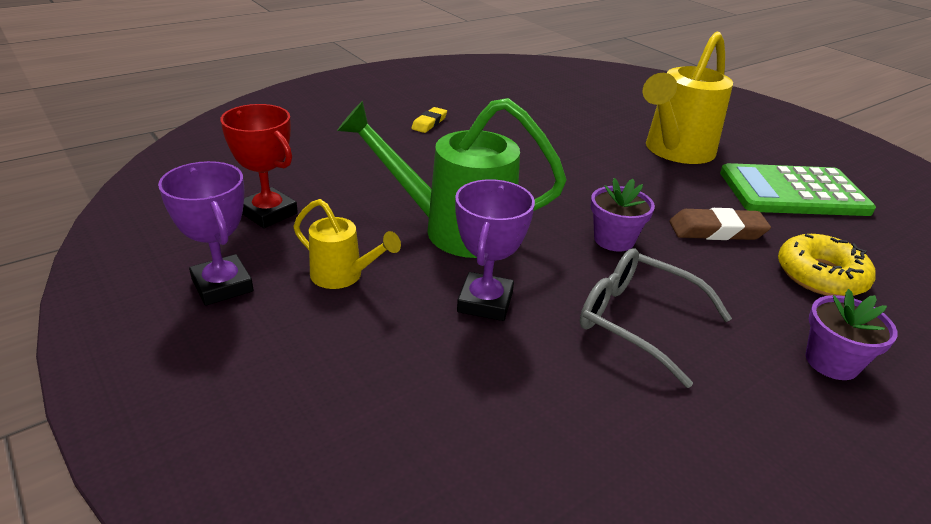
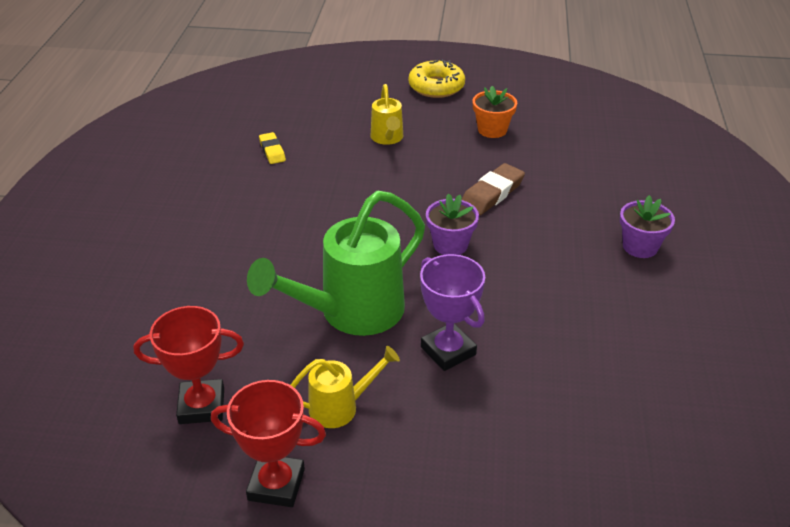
camera: 45 degrees left, 5 degrees up
(222, 285) = (276, 484): purple trophy -> red trophy
(429, 123) = (179, 229): yellow eraser -> yellow eraser (272, 151)
(637, 321) = (535, 295): grey glasses -> none
(675, 151) = (387, 138): yellow watering can -> yellow watering can, size x0.51
(793, 192) = (492, 130): green calculator -> orange flower pot
(820, 275) = (575, 189): yellow donut -> yellow donut (436, 87)

